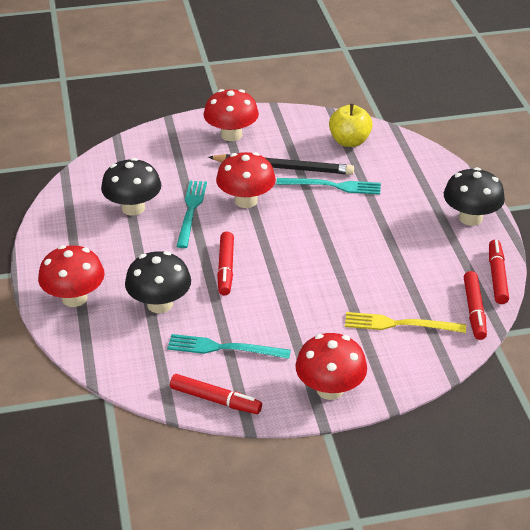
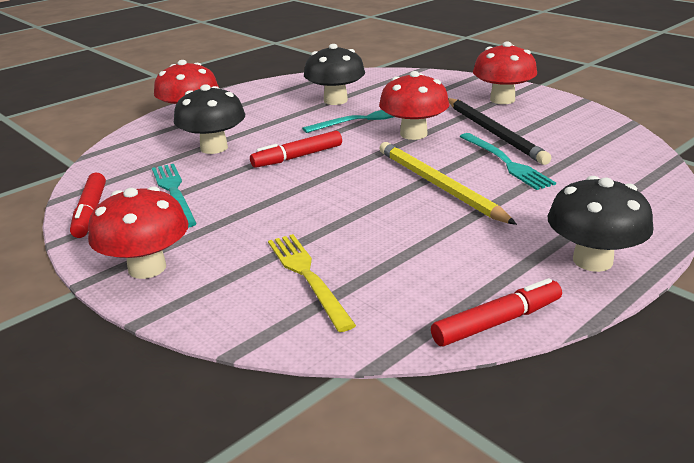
camera: 60 degrees right, 10 degrees down
(337, 227) = (438, 185): none -> yellow pencil
(349, 141) = (598, 147): yellow apple -> none
(474, 310) = (398, 325): red marker -> none

